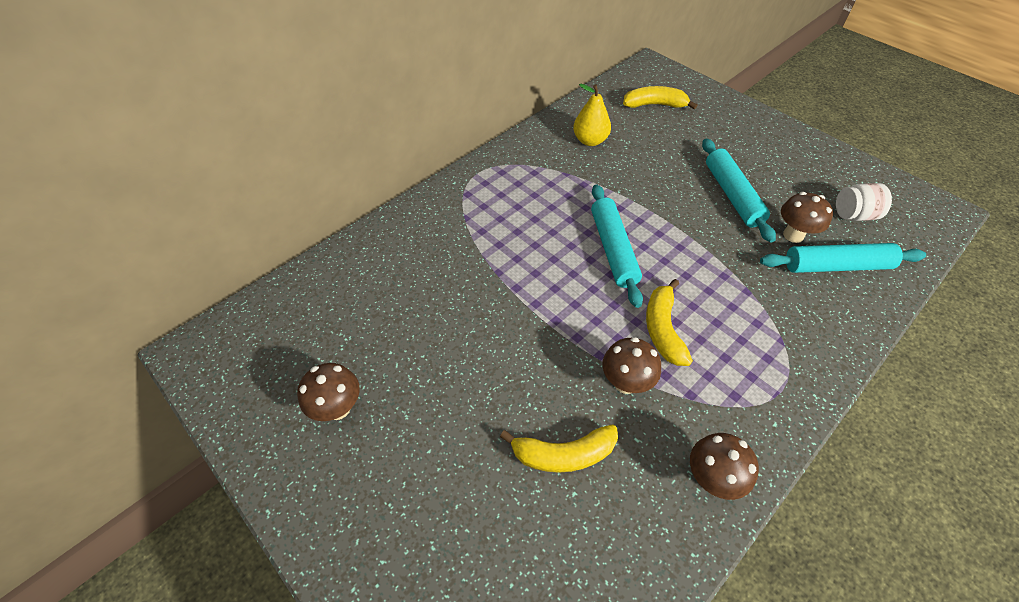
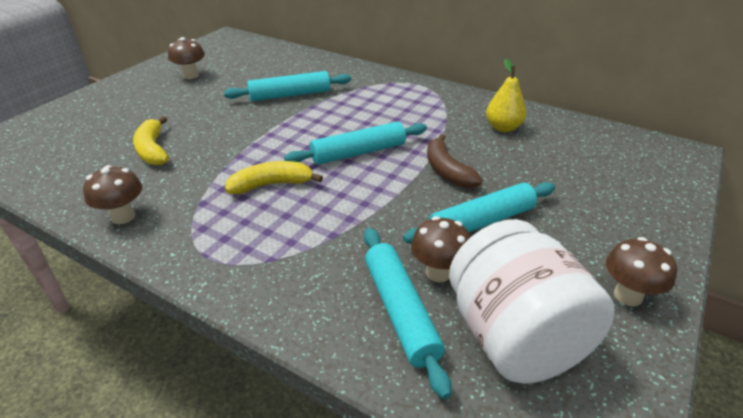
camera: 75 degrees right, 15 degrees down
(458, 290) = (290, 95): none -> turquoise rolling pin
(625, 382) = (213, 170): brown mushroom -> brown mushroom (628, 295)
(654, 105) = (604, 160): yellow banana -> none
(656, 195) = (447, 171): none -> brown banana
(853, 215) = (514, 337): white jar -> white jar, size x2.17

